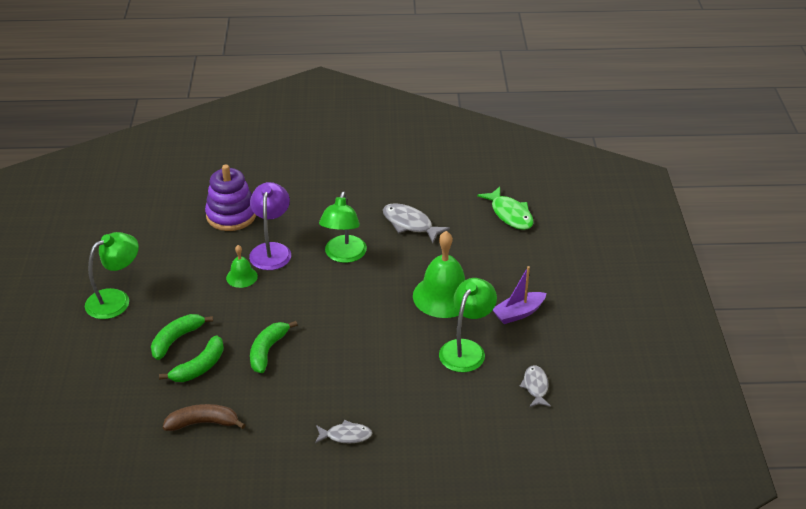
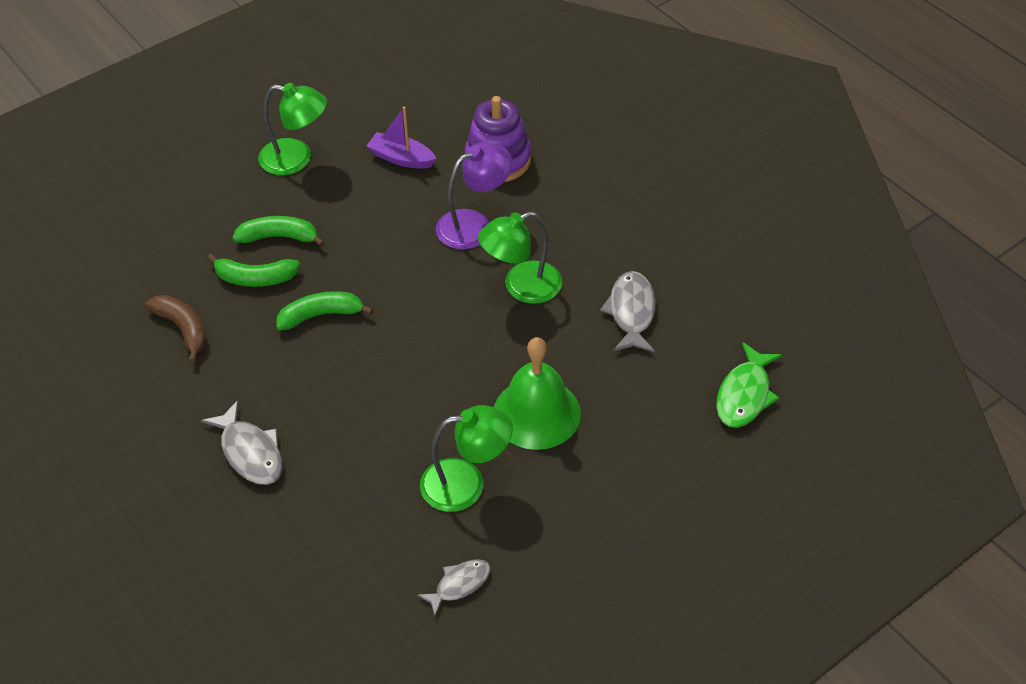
camera: 55 degrees right, 10 degrees up
(241, 277) = (411, 227): green bell -> none
(346, 436) = (250, 452): grey fish -> grey fish, size x1.53
(518, 313) = (571, 500): purple boat -> purple boat (401, 158)

